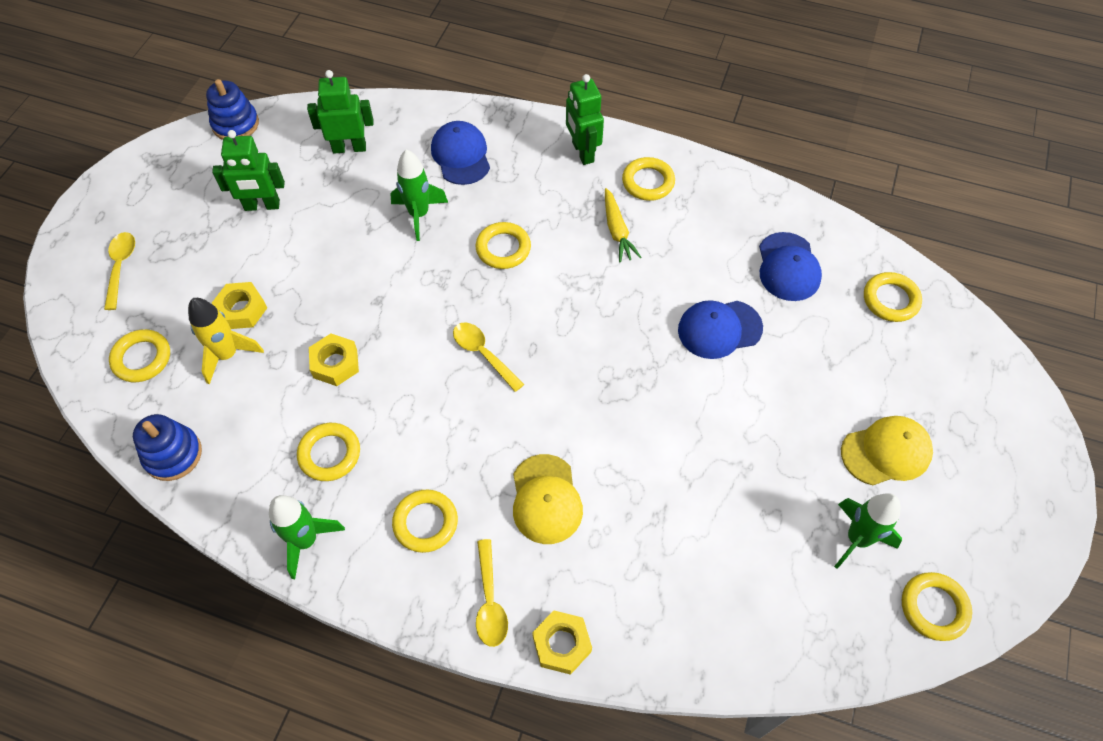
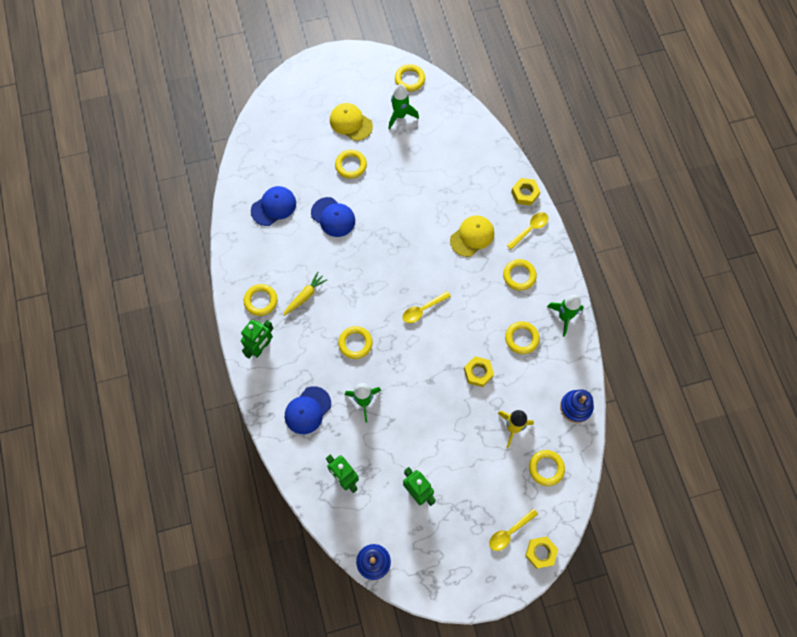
camera: 125 degrees left, 10 degrees up
(242, 310) = (485, 443): yellow nut -> yellow nut (540, 552)
(483, 354) = (423, 310): yellow spoon -> yellow spoon turned 45 degrees clockwise
(890, 300) = (263, 155): yellow ring -> yellow ring (351, 165)

